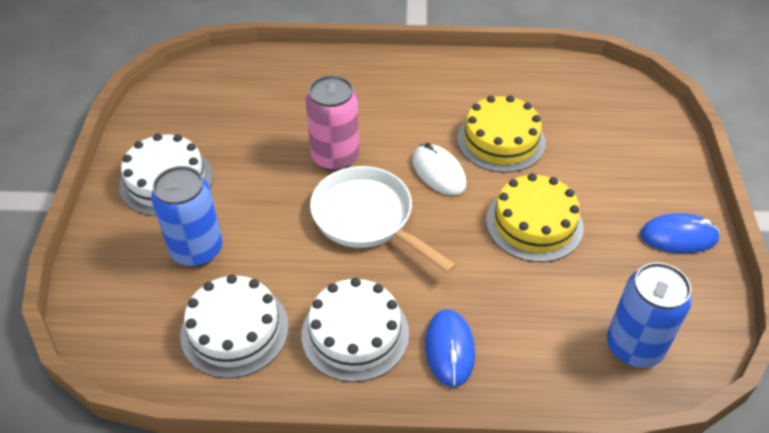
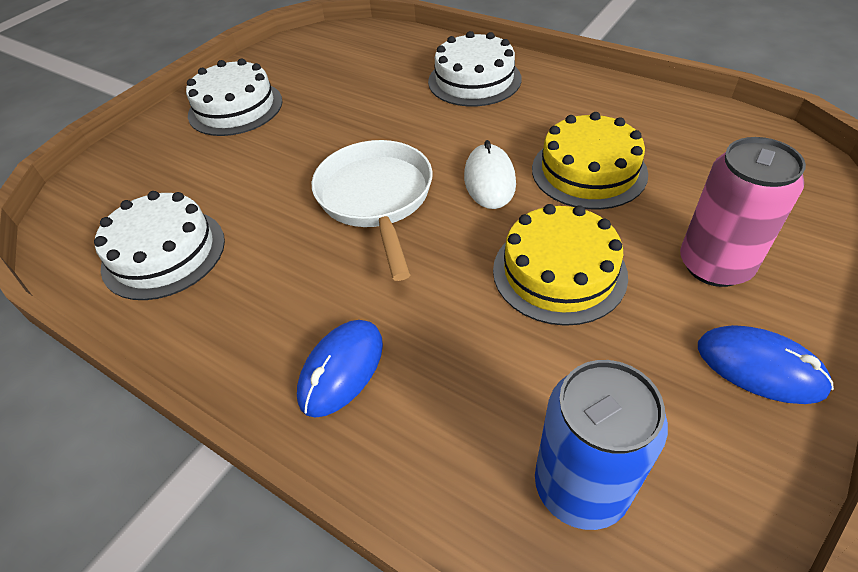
camera: 35 degrees right, 0 degrees up
(197, 249) = (203, 171): blue can -> none
(335, 157) = (396, 133): pink can -> pink can (714, 265)
(355, 333) = (262, 306): white cake -> white cake (474, 80)

